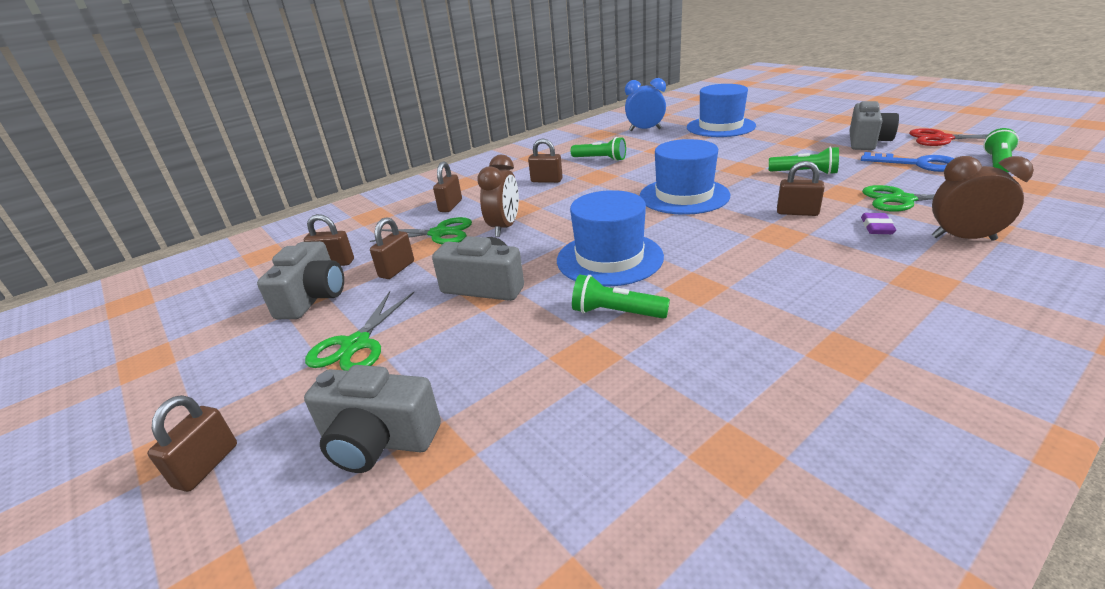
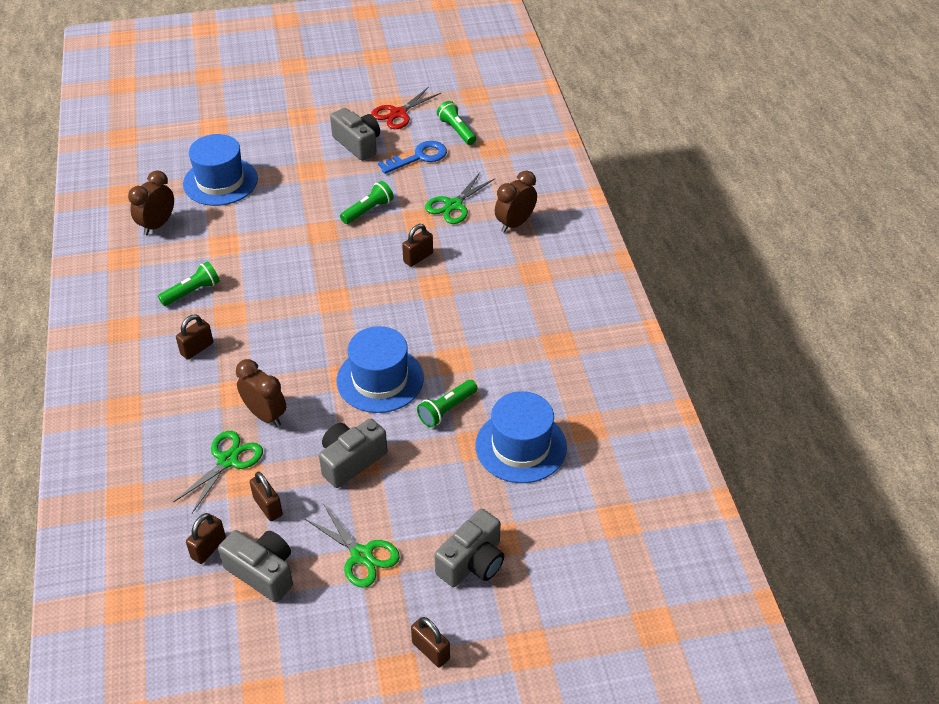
camera: 65 degrees left, 15 degrees up
(450, 206) = (173, 434): brown padlock -> none
(645, 130) = (157, 225): blue clock -> brown clock
(684, 196) = (330, 290): blue hat -> blue hat (521, 446)
(877, 227) = (471, 242): purple eraser -> none

